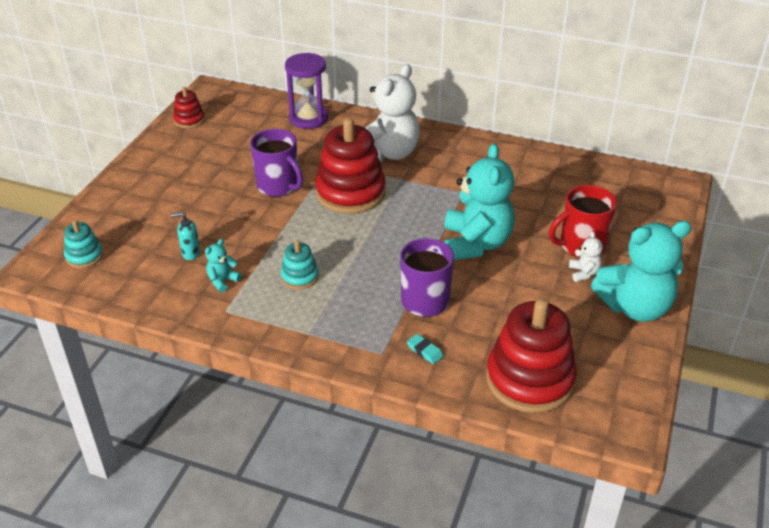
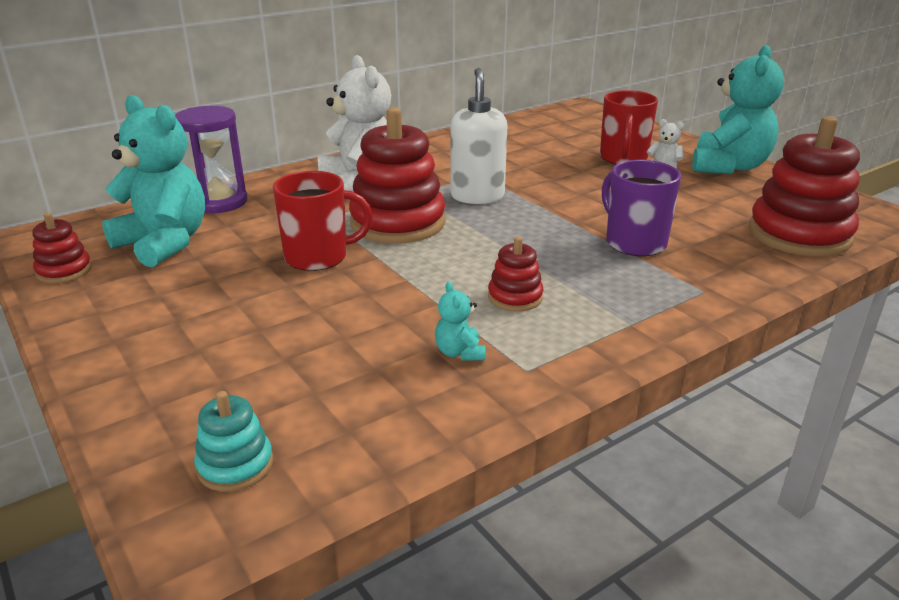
camera: 55 degrees left, 10 degrees down
(190, 253) = (367, 360): turquoise soap dispenser -> none
(278, 186) = (318, 257): purple mug -> red mug
(300, 277) = (515, 297): turquoise stacking toy -> red stacking toy
(424, 351) = (718, 268): turquoise eraser -> none
(425, 206) = (477, 196): none -> white soap dispenser
(476, 244) = (569, 194): turquoise teddy bear -> turquoise teddy bear (164, 243)

